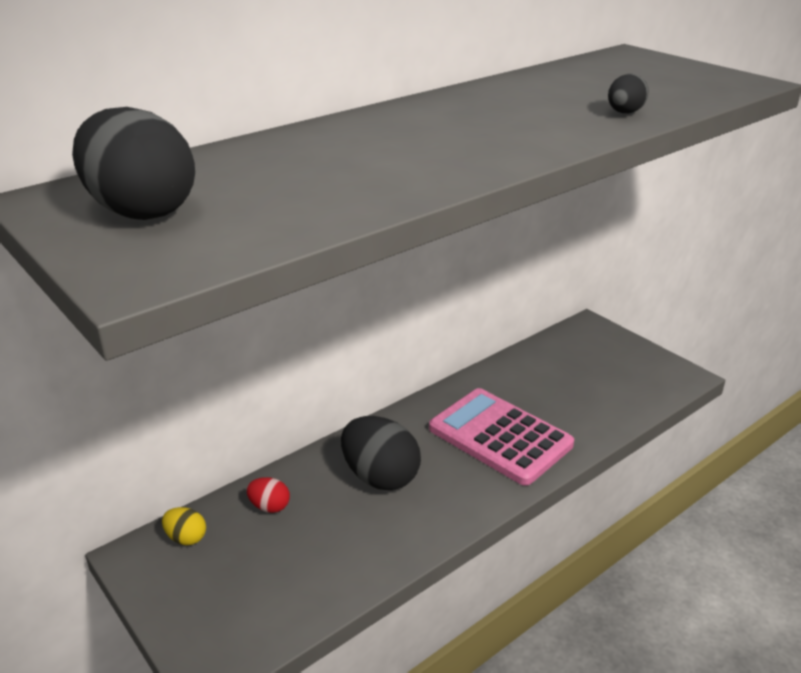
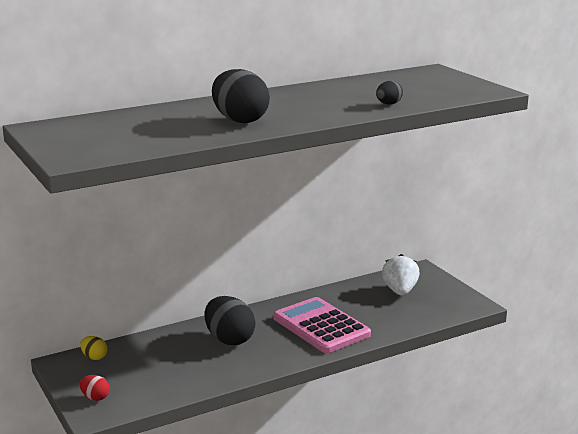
camera: 10 degrees right, 10 degrees down
(141, 211) = (82, 135): black egg -> black egg (240, 120)
(269, 506) = (151, 347): red egg -> red egg (95, 397)
(578, 364) = (400, 291): none -> white strawberry

